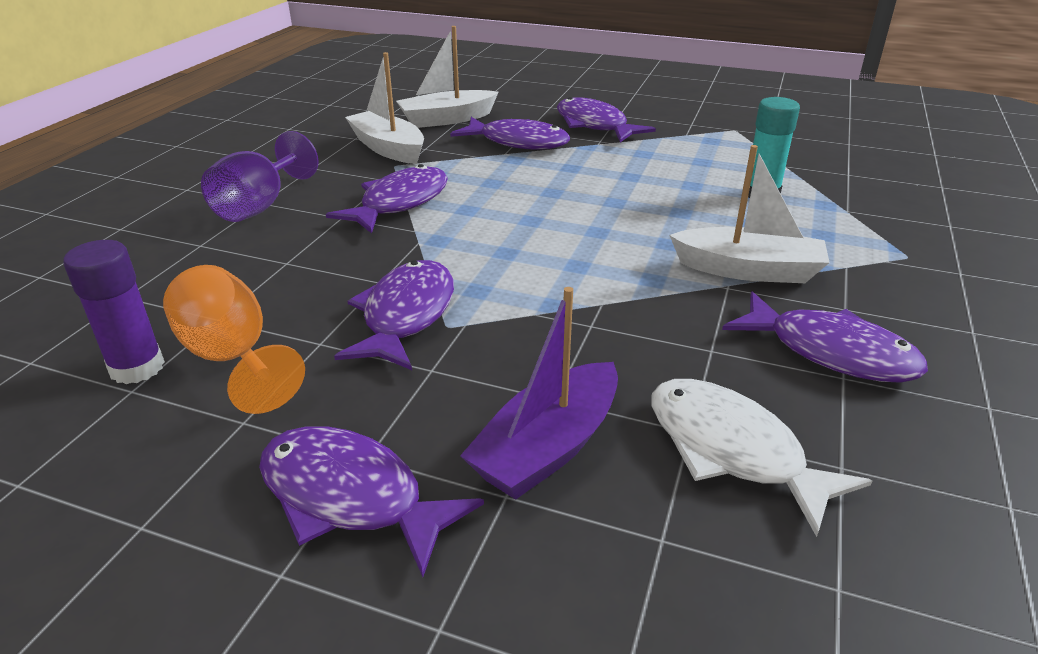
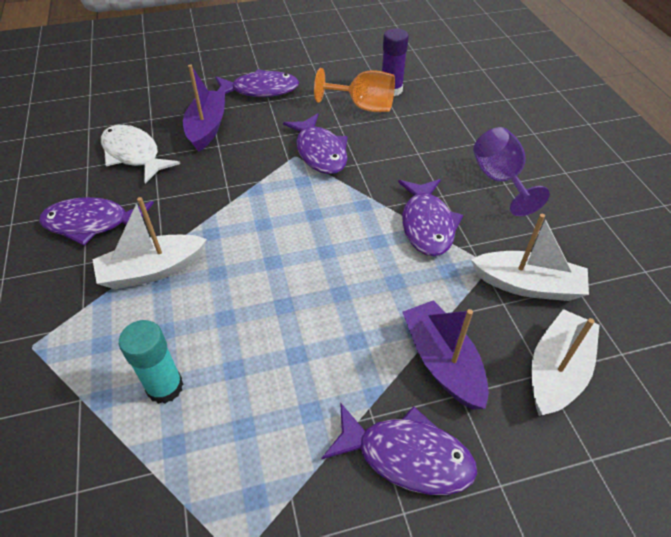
camera: 145 degrees right, 15 degrees up
(518, 142) = (442, 362): purple fish -> purple boat
(732, 450) = (134, 154): white fish -> white fish turned 150 degrees counterclockwise

